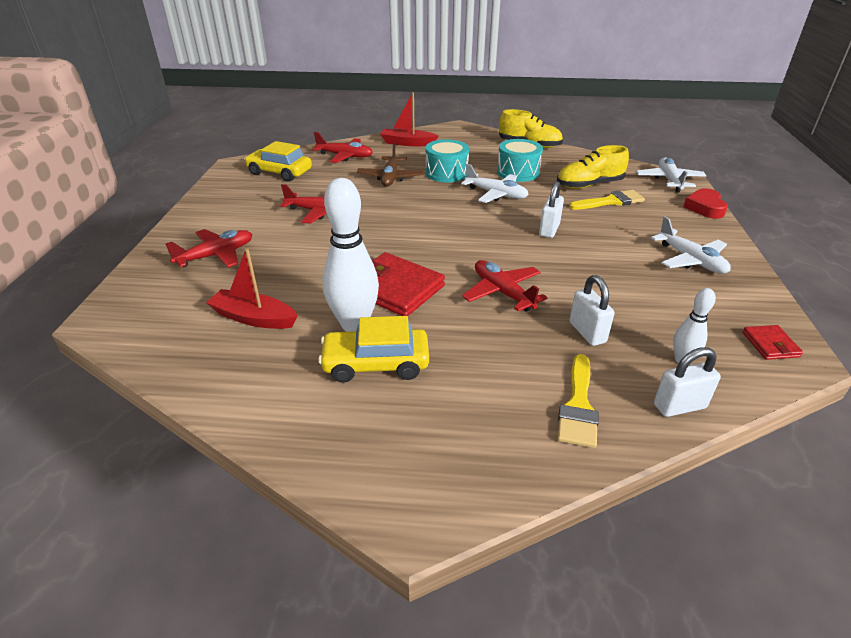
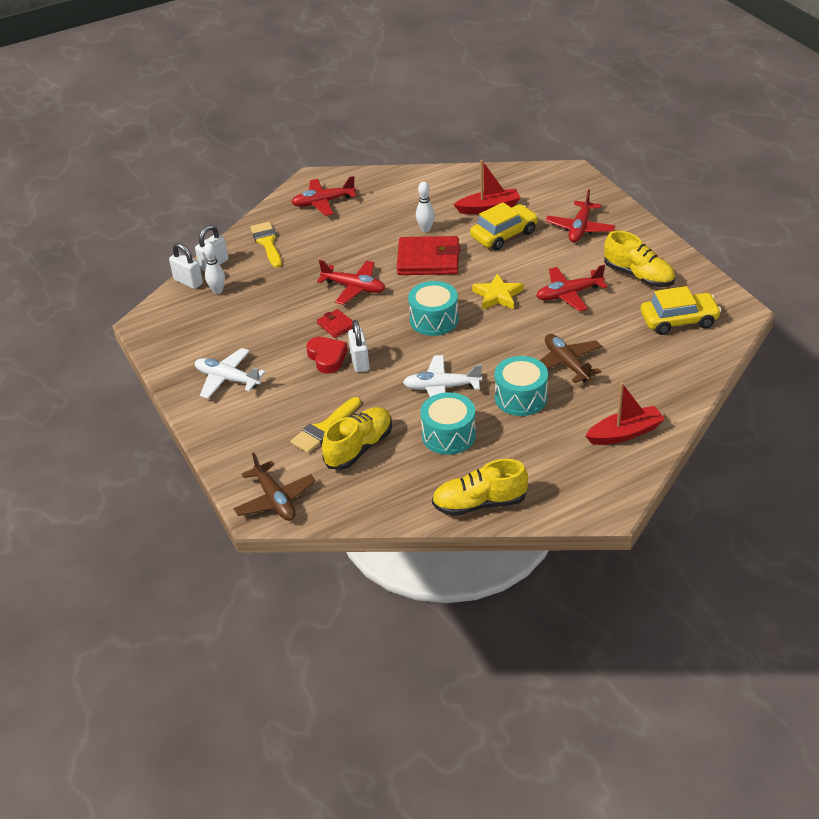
camera: 150 degrees right, 5 degrees up
(249, 203) = (638, 276): none -> yellow shoe
(345, 156) = (657, 375): red plane -> red plane (323, 202)
(354, 325) = (425, 229): white bowling pin -> white bowling pin, size x0.51
(375, 232) = (497, 295): none -> yellow star
(376, 364) = (389, 217): yellow car -> yellow car (504, 235)
(452, 235) = (434, 320): none -> turquoise drum
(587, 332) = (282, 284): white padlock -> white padlock (188, 282)
(669, 180) = (275, 500): white plane -> brown plane
(705, 208) = (226, 462): red heart -> red heart (327, 358)
(770, 345) = (163, 324): red wallet -> red wallet (336, 325)

